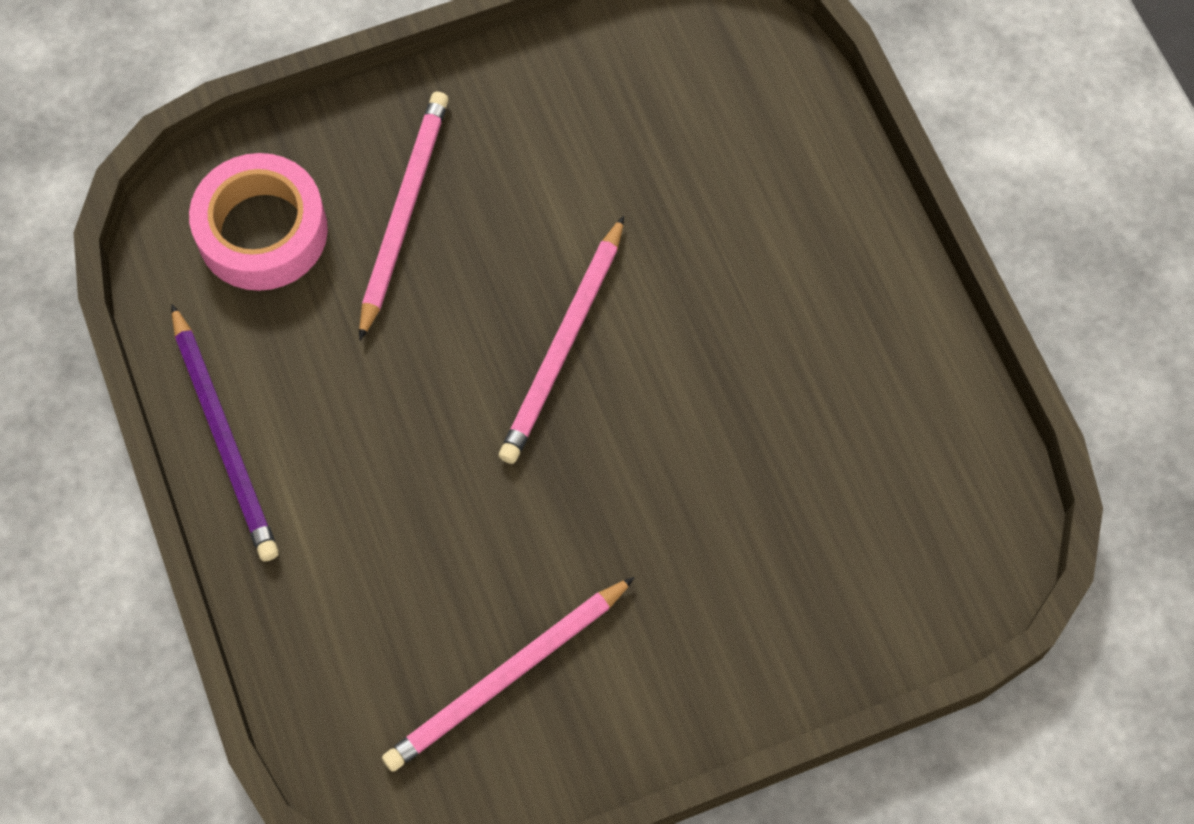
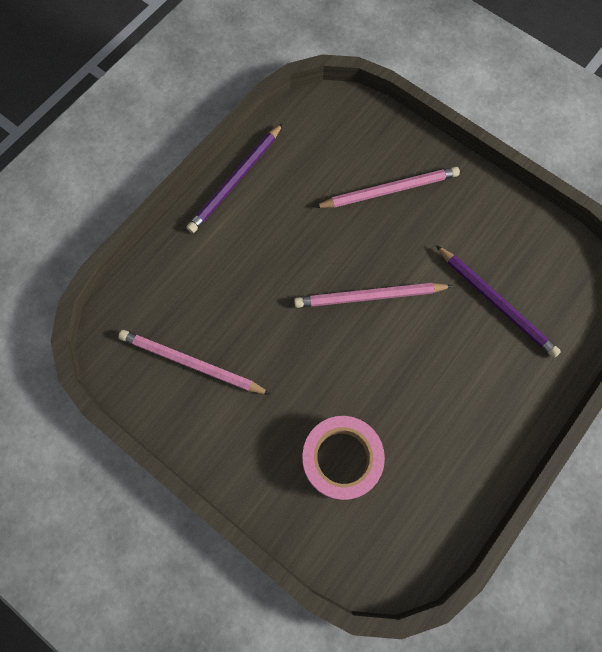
camera: 60 degrees right, 5 degrees up
(262, 231) = (341, 139): pink tape -> pink tape (341, 458)
(686, 173) = (496, 302): none -> purple pencil

